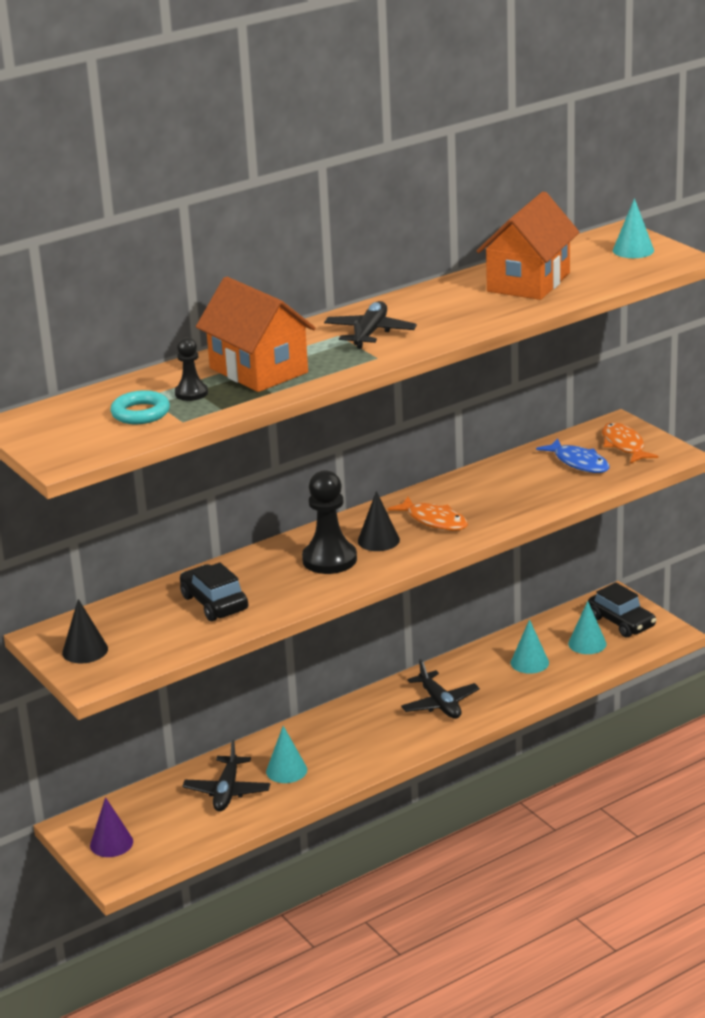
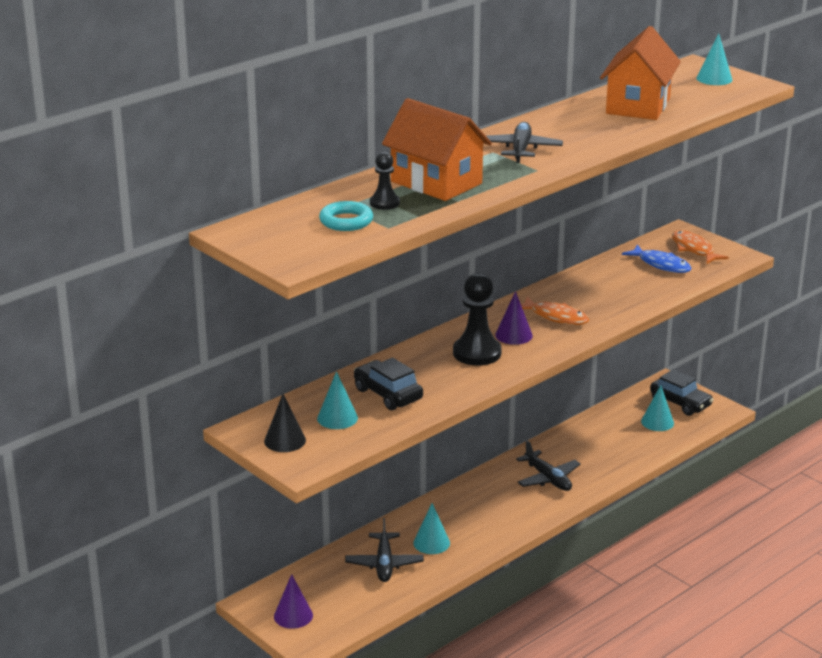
camera: 10 degrees left, 0 degrees up
(378, 540) = (513, 335): black cone -> purple cone
(529, 662) = (613, 440): turquoise cone -> turquoise cone (337, 418)

